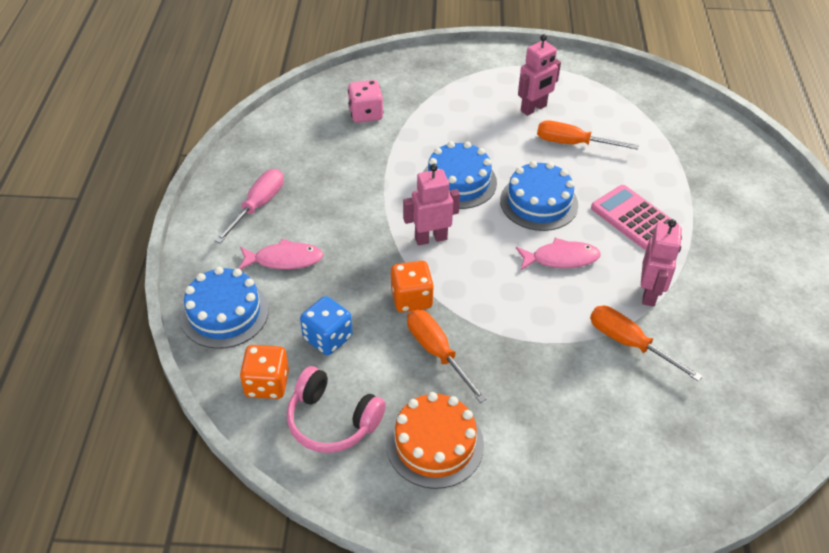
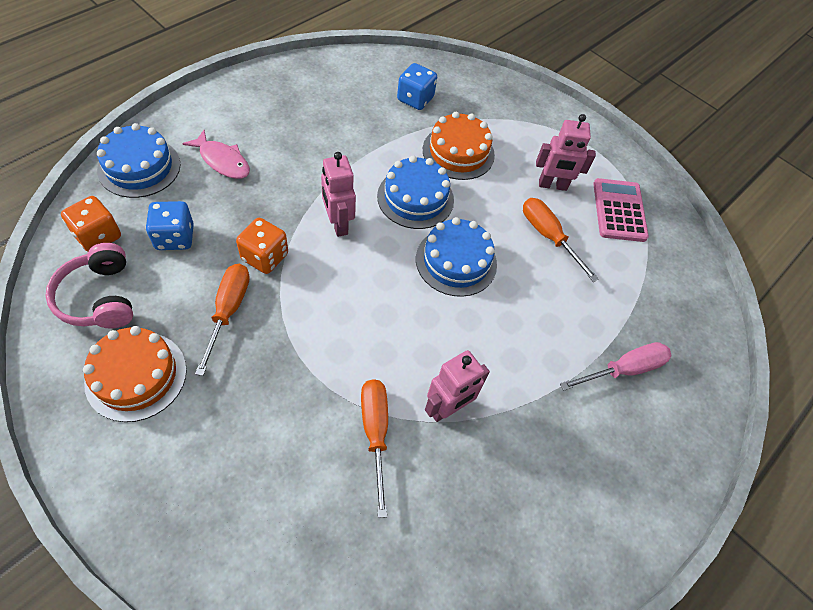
camera: 35 degrees right, 10 degrees up
(258, 206) = (256, 111): pink screwdriver -> pink screwdriver (623, 369)
(366, 114) = (415, 99): pink dice -> blue dice
(430, 238) = (338, 224): pink robot -> pink robot turned 135 degrees counterclockwise
(445, 130) = (458, 152): none -> orange cake
(561, 258) = (414, 319): pink fish -> none
(633, 218) = (519, 336): pink calculator -> pink calculator (619, 210)

